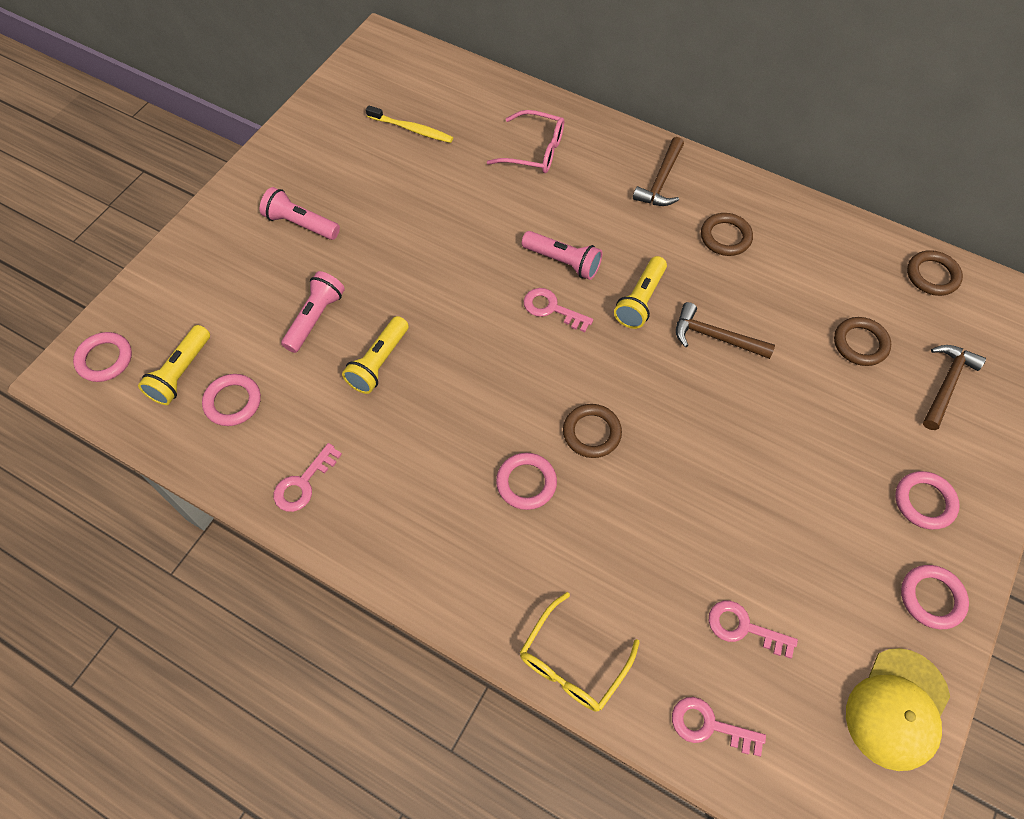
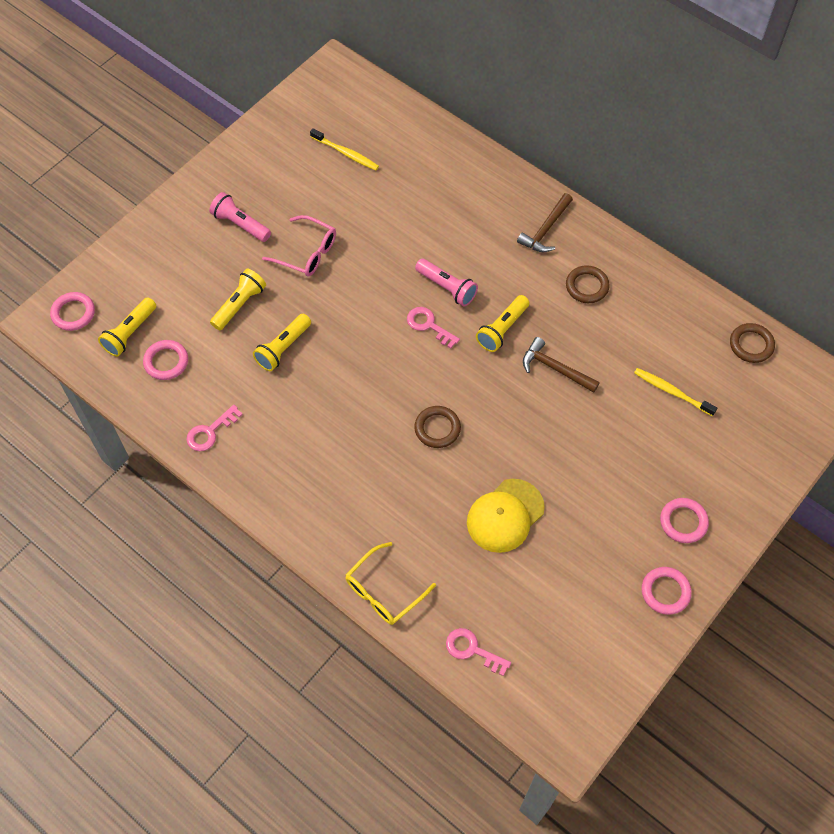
camera: 10 degrees right, 0 degrees up
(315, 318) = (239, 305): pink flashlight -> yellow flashlight
(526, 483) = (378, 458): pink ring -> none
(535, 151) = (445, 187): pink glasses -> pink glasses (307, 253)
(744, 628) = (516, 589): pink key -> none
(860, 344) = (672, 392): brown ring -> yellow toothbrush
(897, 708) = (614, 662): yellow cap -> yellow cap (505, 516)
(946, 384) = (732, 435): brown hammer -> none

